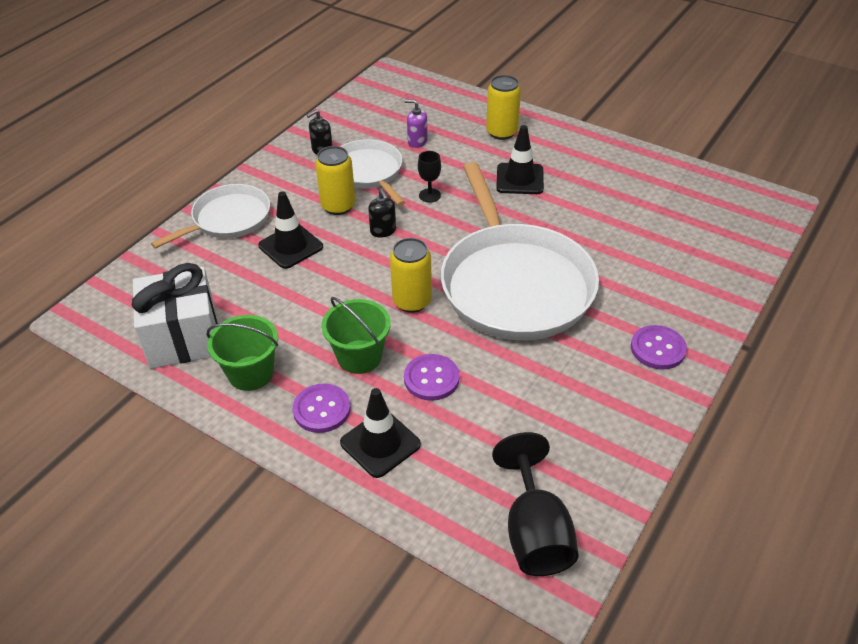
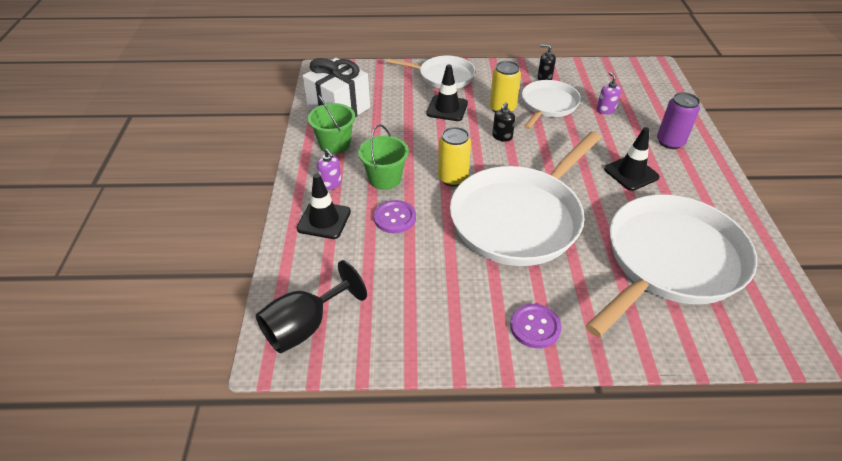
camera: 55 degrees right, 0 degrees up
(322, 409) = (331, 184): purple button -> purple soap dispenser
(429, 195) = (559, 140): black goblet -> none
(501, 132) = (670, 142): yellow can -> purple can
(644, 222) = (670, 261): none -> white pan

